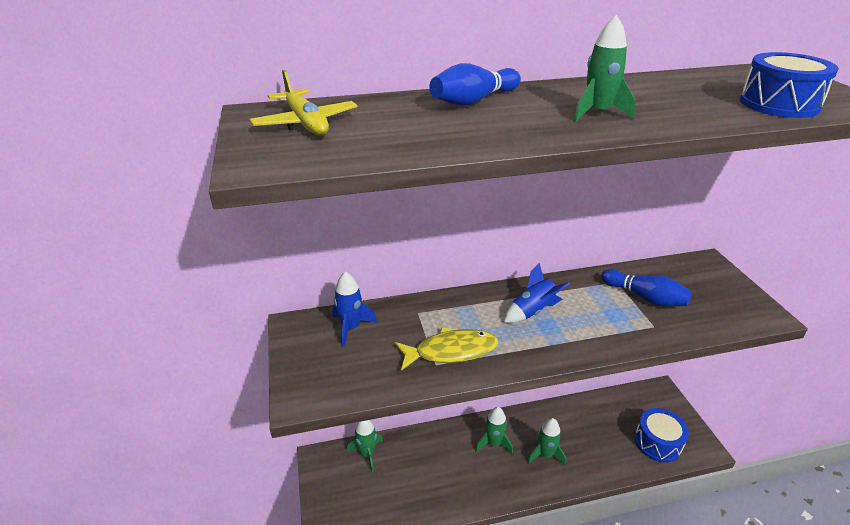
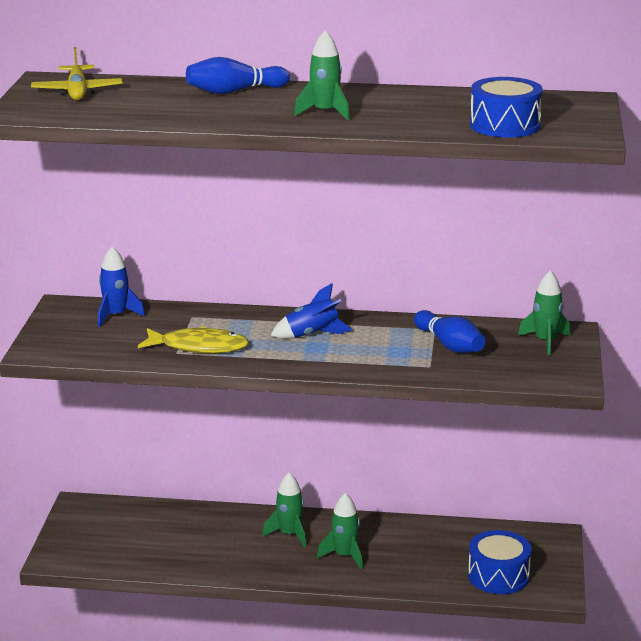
camera: 20 degrees right, 10 degrees down
(367, 454) = (134, 512): green rocket -> green rocket (545, 341)

